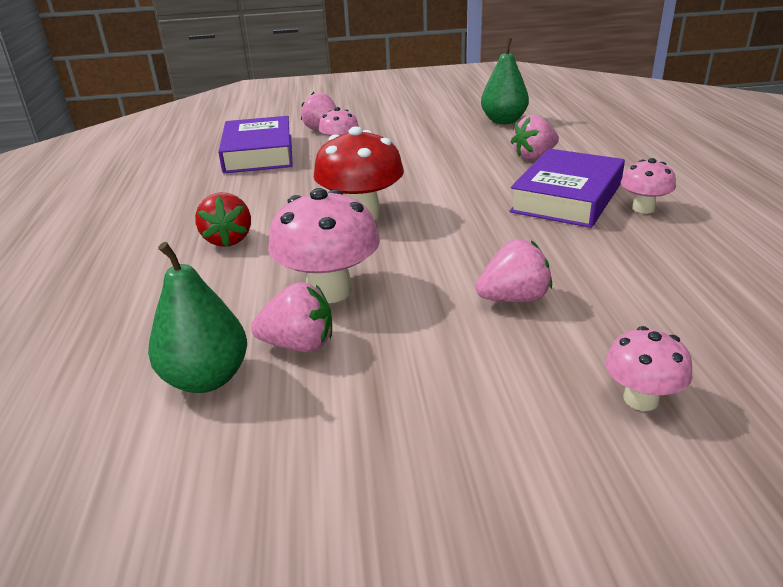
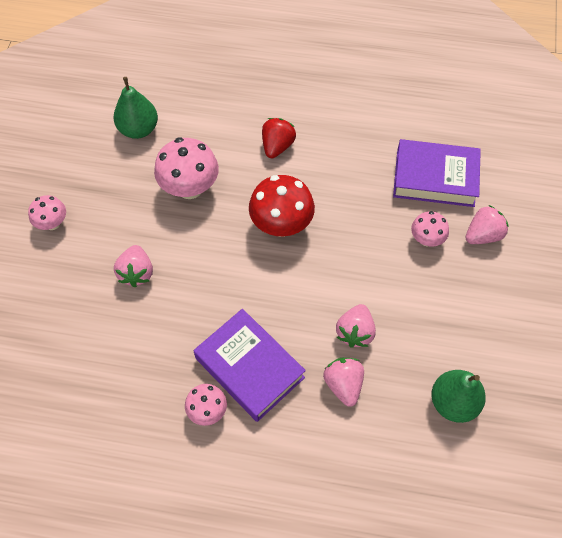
camera: 105 degrees right, 30 degrees up
(228, 240) = (277, 146): red strawberry -> red strawberry turned 105 degrees clockwise
(299, 345) = (146, 167): pink strawberry -> pink strawberry (355, 332)
(641, 399) = (34, 289): pink mushroom -> pink mushroom (52, 223)

